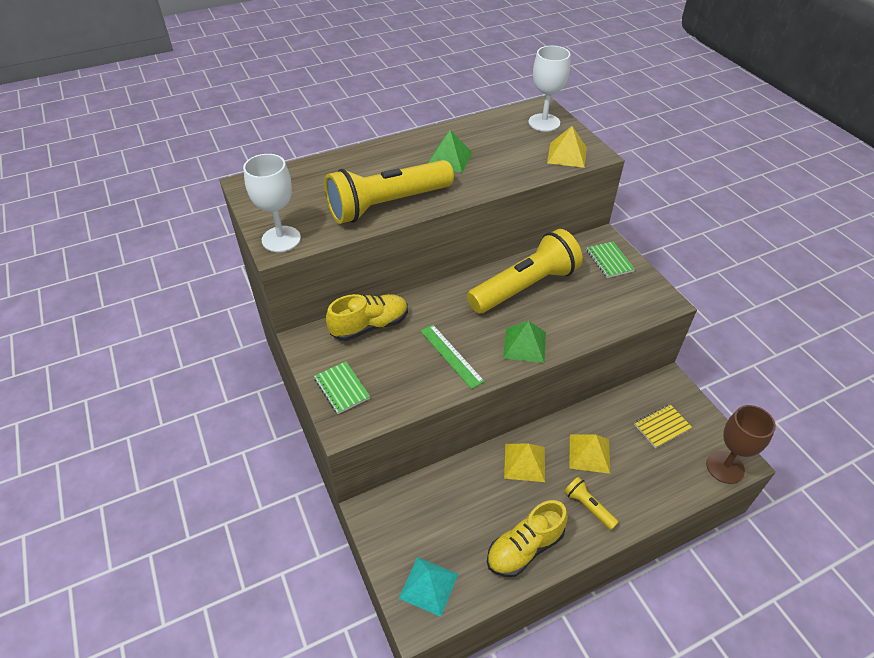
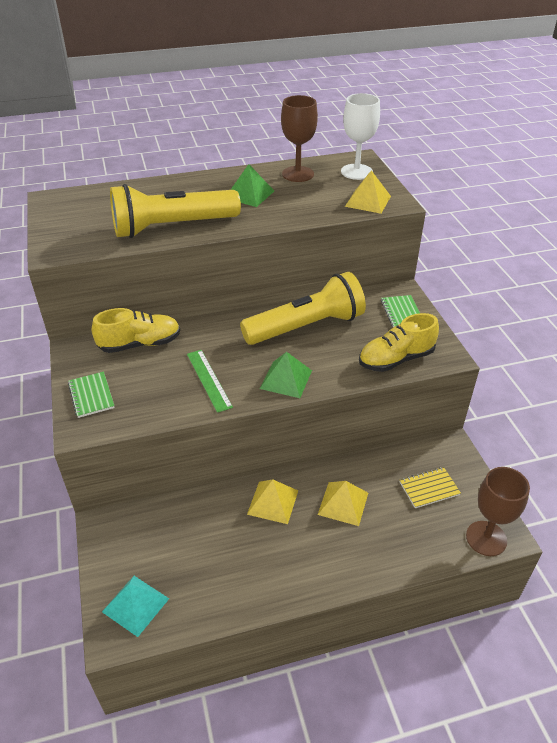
camera: 10 degrees right, 5 degrees down
(281, 239) = (60, 246): white goblet -> none
(488, 131) = (298, 174): none -> brown goblet
(525, 547) = (245, 584): yellow shoe -> yellow shoe (396, 359)
(588, 506) = (325, 555): yellow flashlight -> none

